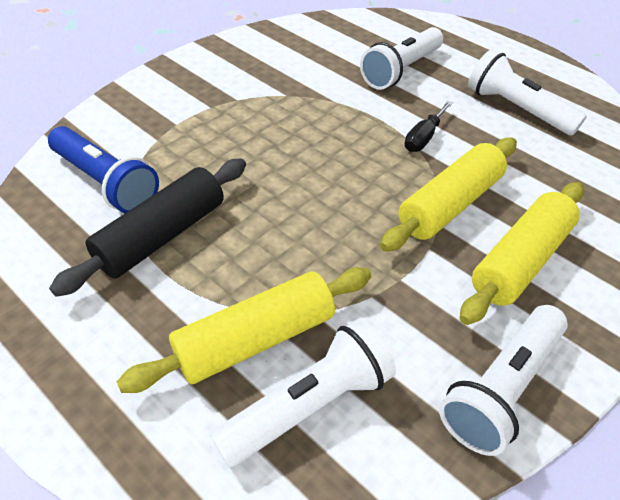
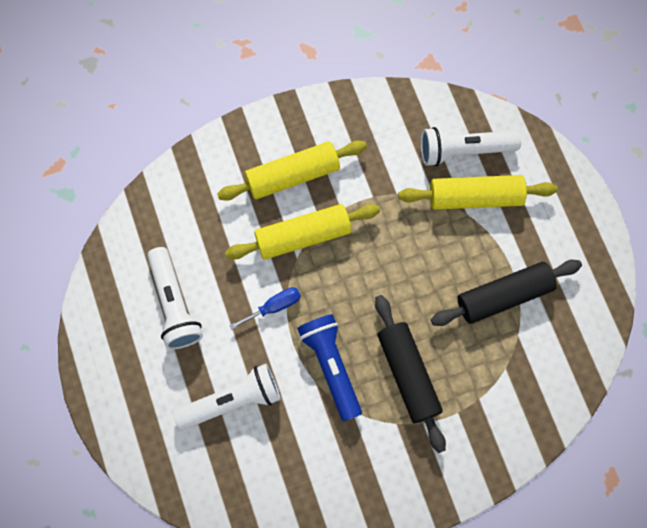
camera: 150 degrees left, 25 degrees up
(106, 182) = (528, 365): blue flashlight -> blue flashlight (331, 366)
(246, 133) = (408, 374): none -> black rolling pin
(423, 137) = (274, 307): black screwdriver -> blue screwdriver
(501, 387) = (364, 115): white flashlight -> none

